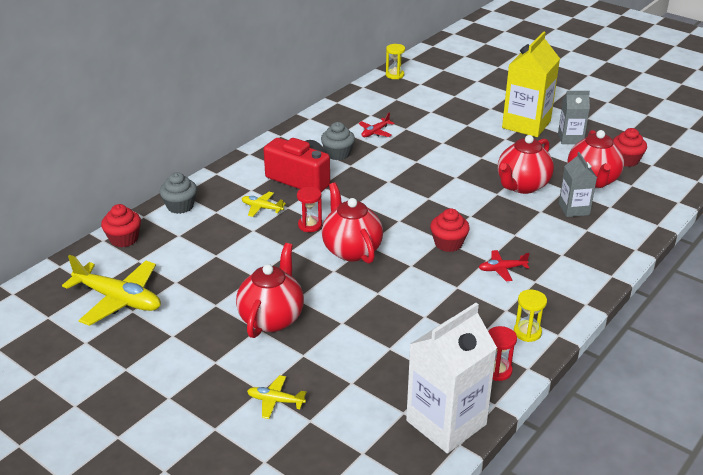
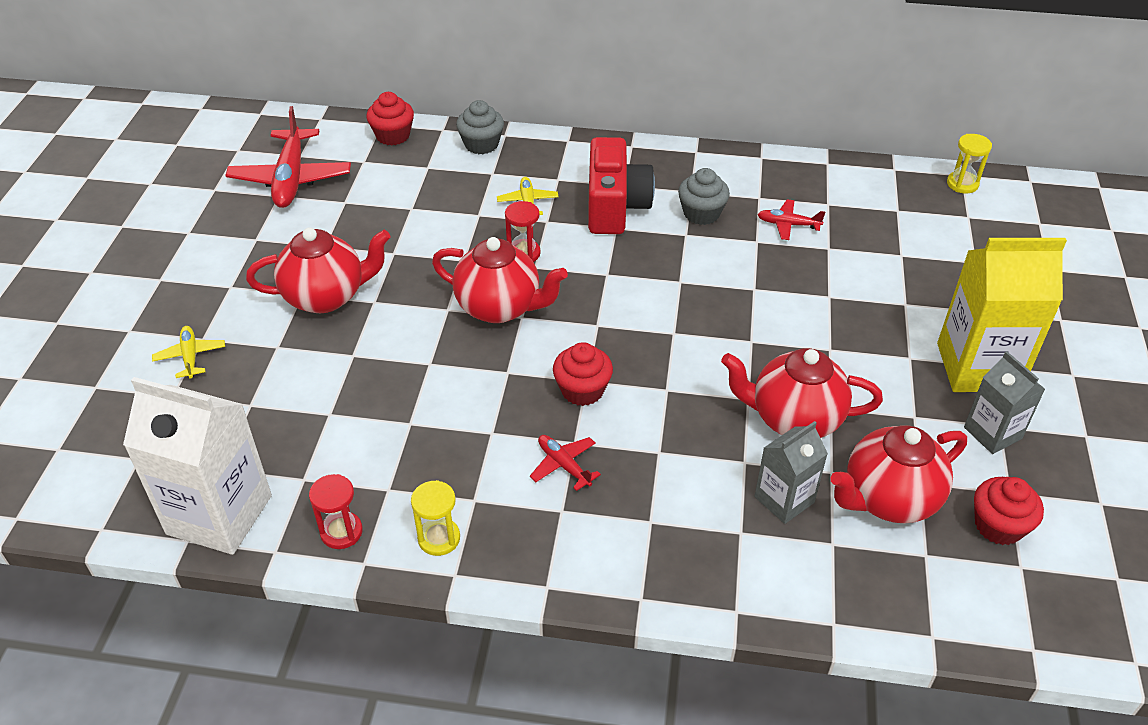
camera: 60 degrees right, 10 degrees up
(118, 299) = (291, 179): yellow plane -> red plane
(351, 250) = (500, 307): red teapot -> red teapot turned 75 degrees clockwise

